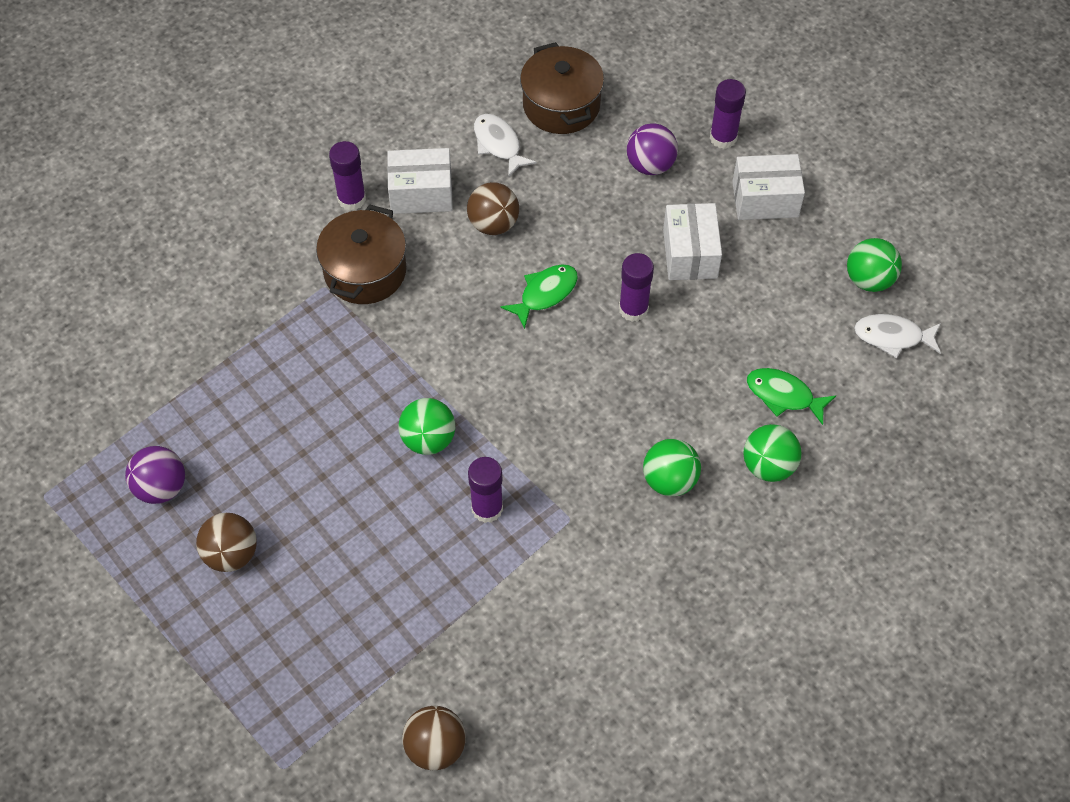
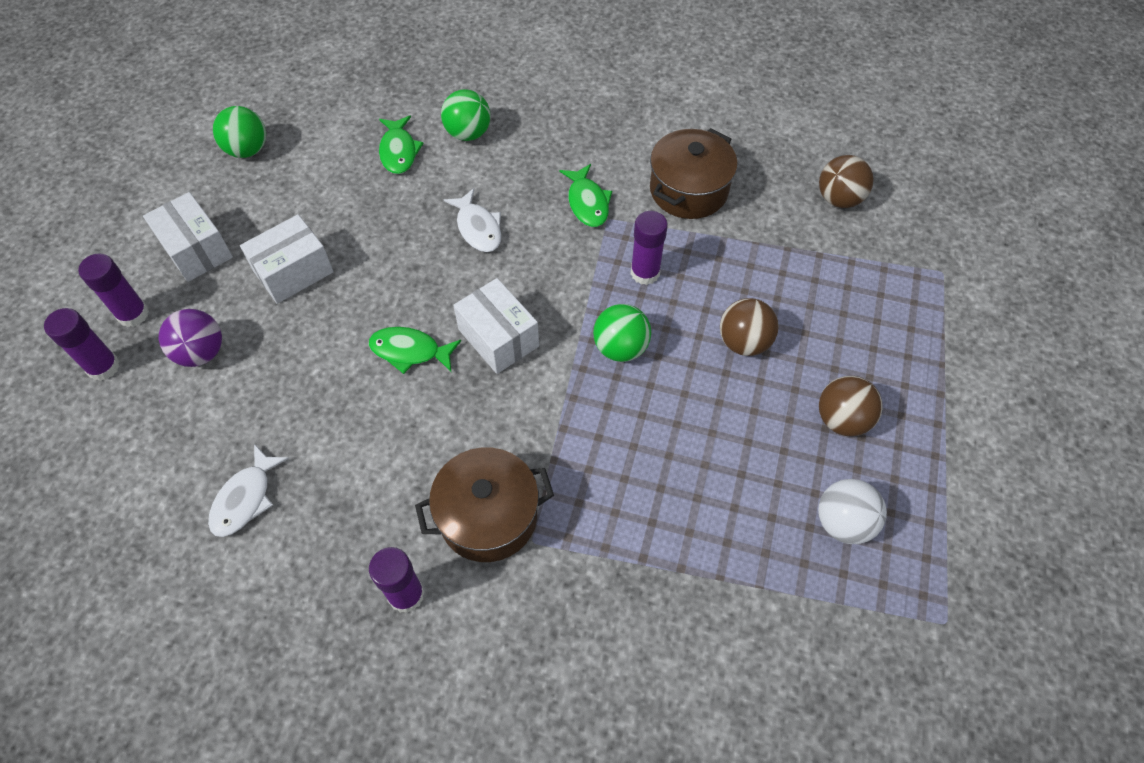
camera: 125 degrees left, 0 degrees up
(161, 487) = (843, 522): purple ball -> white ball
(421, 193) = (356, 530): white box -> white box (498, 338)
(493, 224) = (355, 439): brown ball -> brown ball (743, 342)
(561, 105) = (156, 473): brown pot -> brown pot (688, 190)
(602, 514) = (587, 202): none -> green fish
(633, 309) = (382, 280): purple glue stick -> purple glue stick (103, 367)
(669, 480) = (526, 180): green ball -> none
(892, 337) = (297, 116): white fish -> white fish (478, 228)

